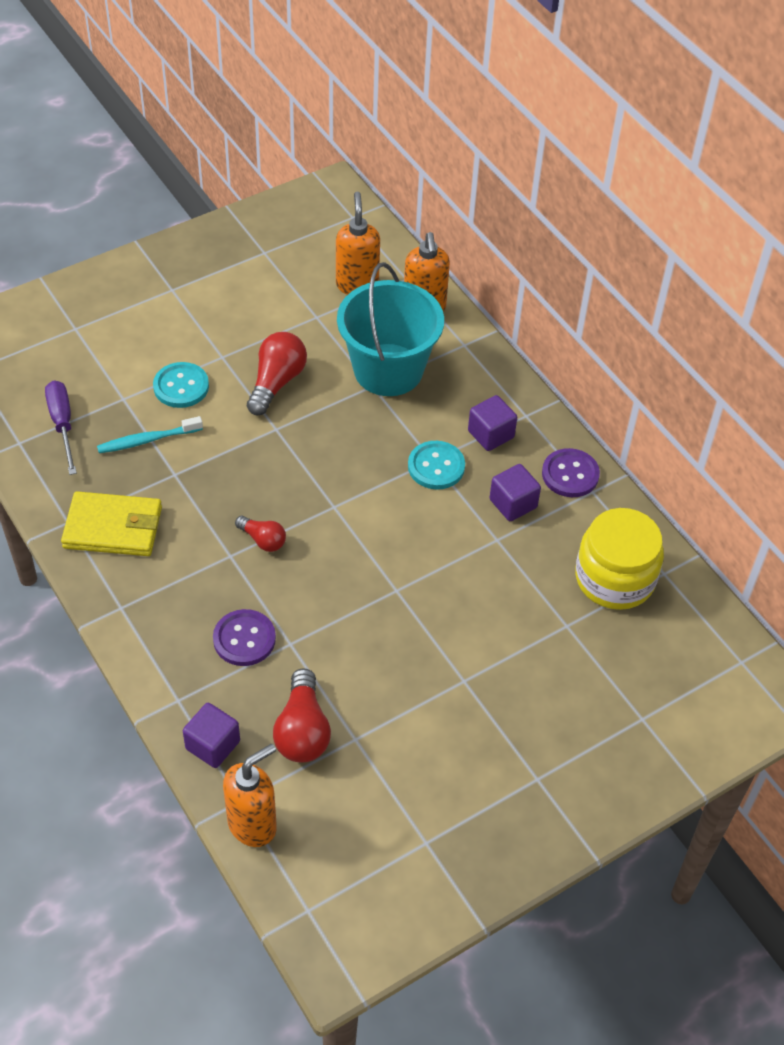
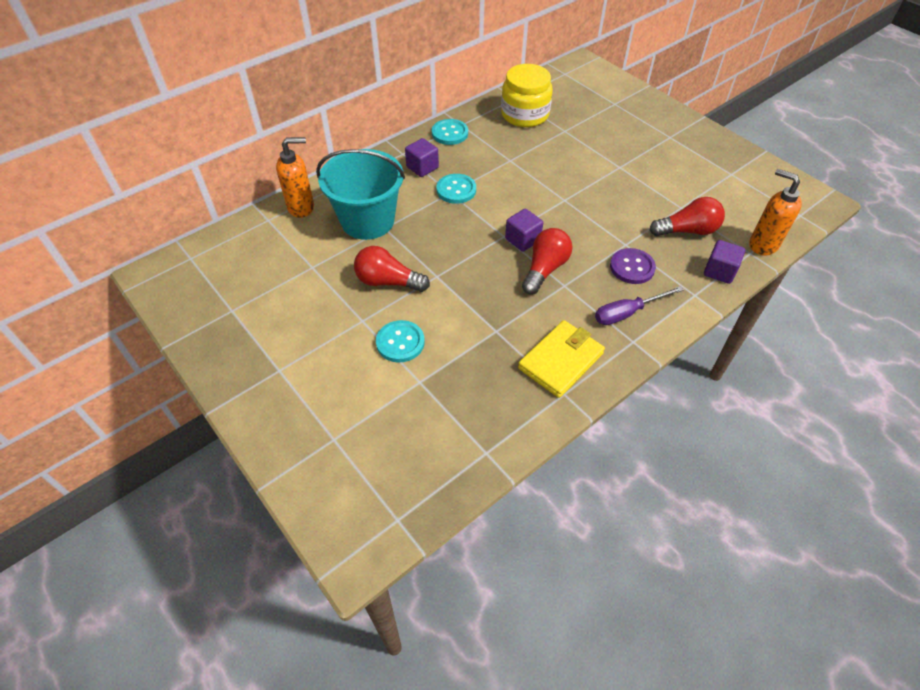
camera: 95 degrees left, 0 degrees up
(62, 424) = (458, 421): purple screwdriver -> purple screwdriver (627, 313)
(113, 528) = (561, 361): yellow wallet -> yellow wallet turned 45 degrees clockwise
(148, 440) = (464, 354): turquoise toothbrush -> none
(263, 540) = (545, 269): red light bulb -> red light bulb, size x1.68
(357, 284) = (274, 247): orange soap dispenser -> none
(513, 503) = (479, 155): purple cube -> purple cube (522, 240)
(570, 474) = (450, 133): purple button -> turquoise button

